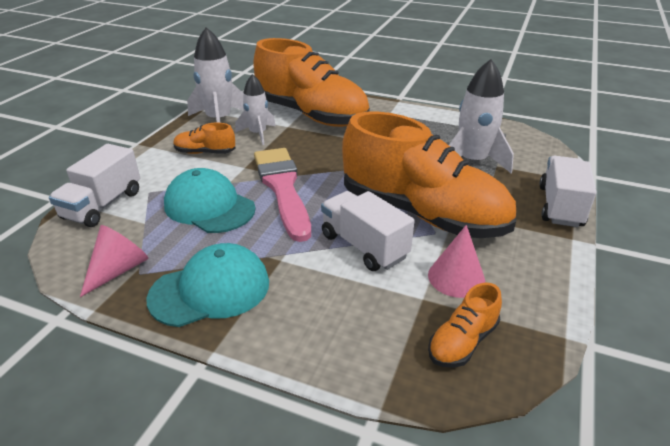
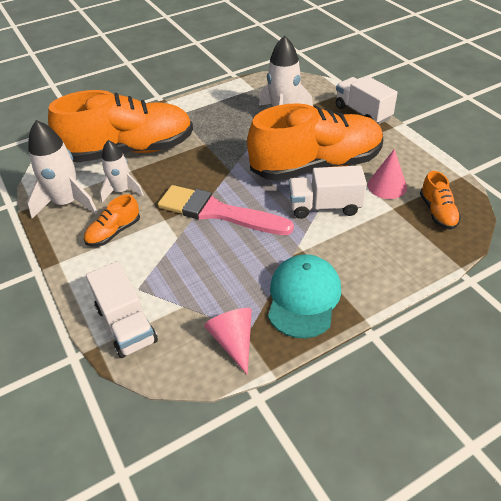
camera: 50 degrees left, 10 degrees up
(209, 207) = (200, 260): turquoise cap -> none

